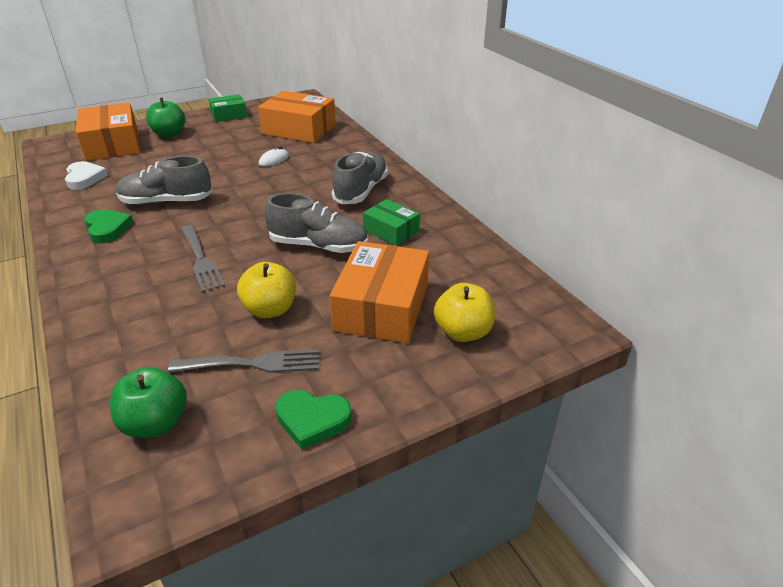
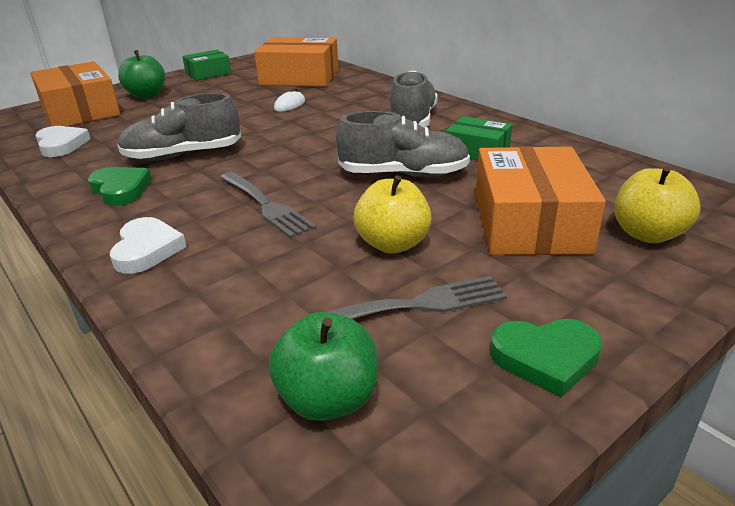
camera: 10 degrees left, 5 degrees down
(101, 286) = (147, 250): none -> white heart

